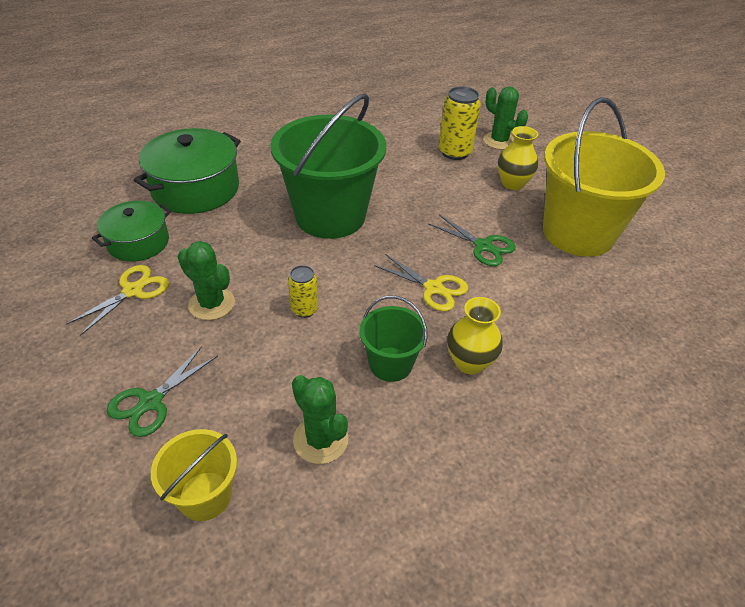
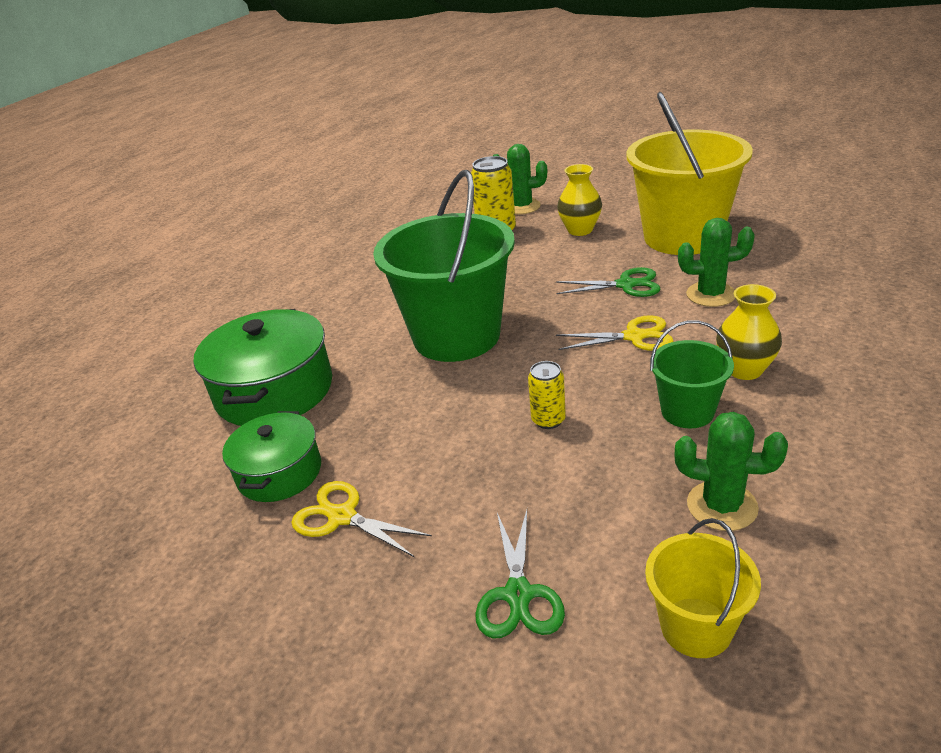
camera: 30 degrees left, 10 degrees down
(133, 291) = (342, 517): yellow scissors -> yellow scissors turned 60 degrees counterclockwise
(211, 304) = (449, 473): green cactus -> green cactus (711, 294)

